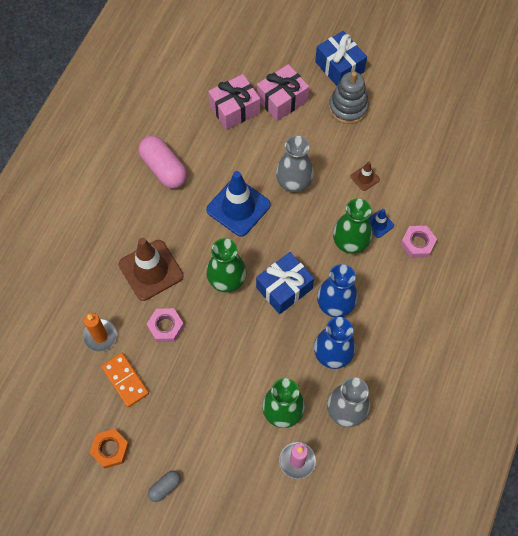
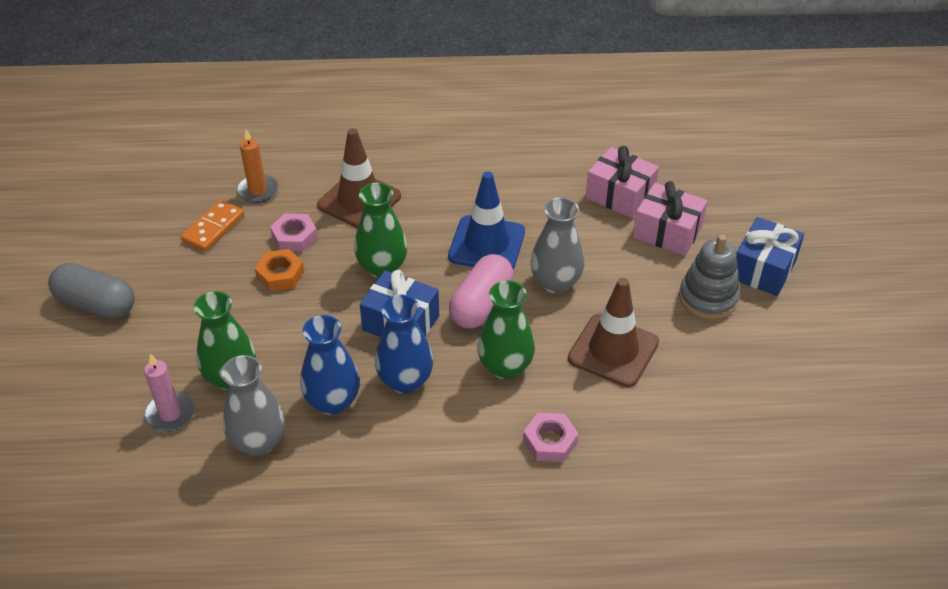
camera: 65 degrees right, 20 degrees down
(110, 449) = (126, 245): orange nut -> orange nut (280, 274)
(164, 169) = (495, 166): pink capsule -> pink capsule (481, 304)
(165, 487) = (96, 304): grey capsule -> grey capsule, size x1.96
(365, 178) = (613, 350): brown traffic cone -> brown traffic cone, size x2.16
(379, 224) = (552, 388): blue traffic cone -> none

